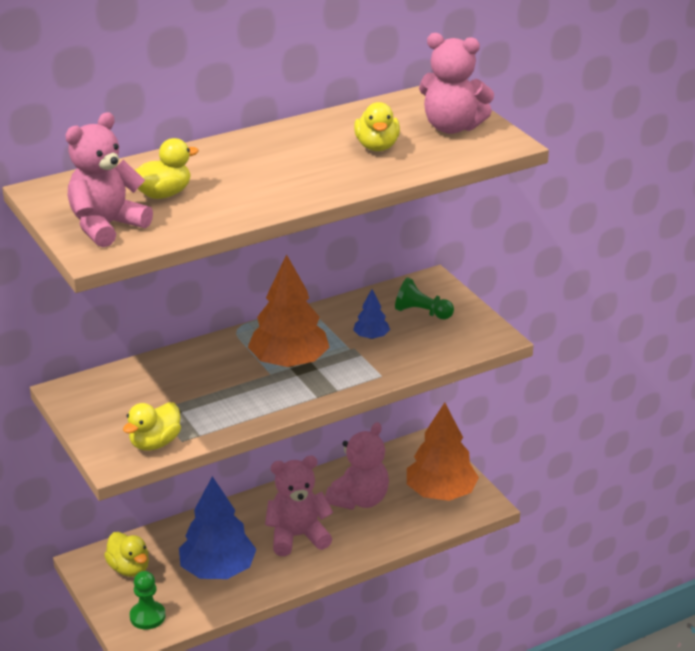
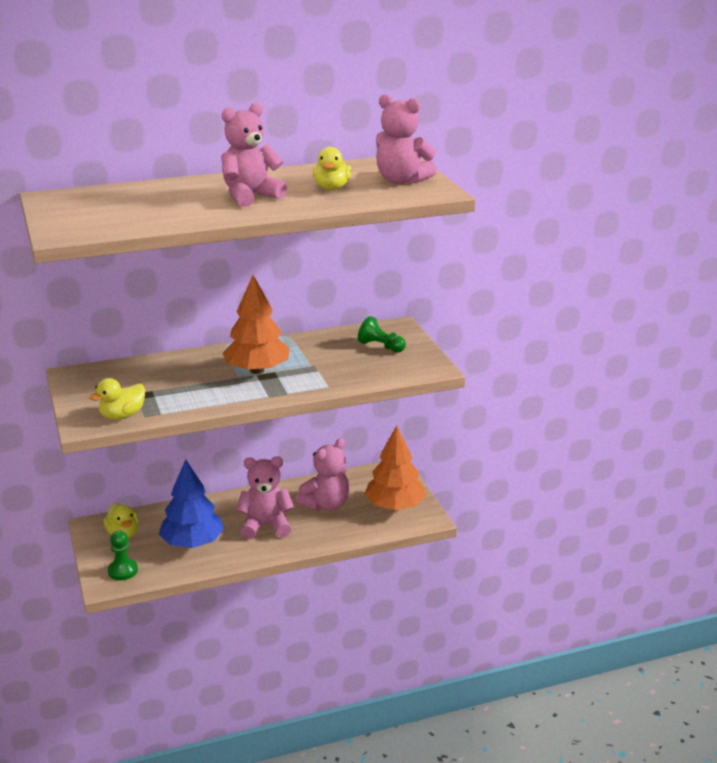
camera: 10 degrees right, 5 degrees down
(106, 226) = (81, 220): pink teddy bear -> pink teddy bear (250, 196)
(163, 194) = (140, 204): yellow duck -> none
(371, 336) = (332, 359): blue tree -> none

